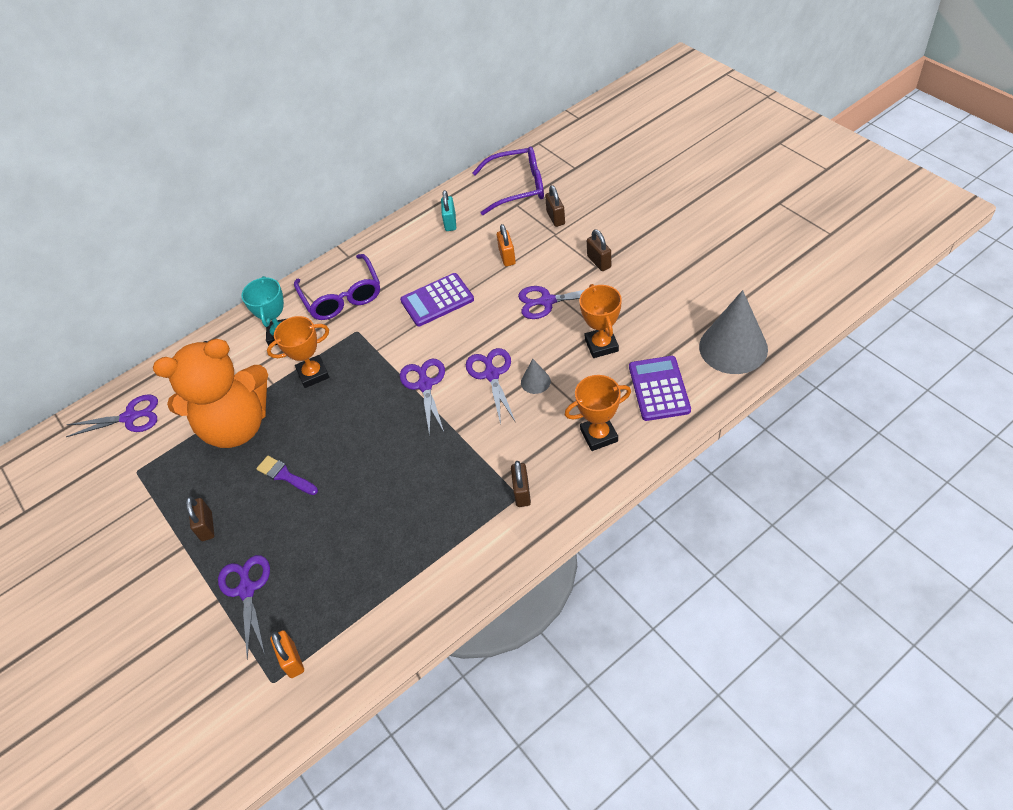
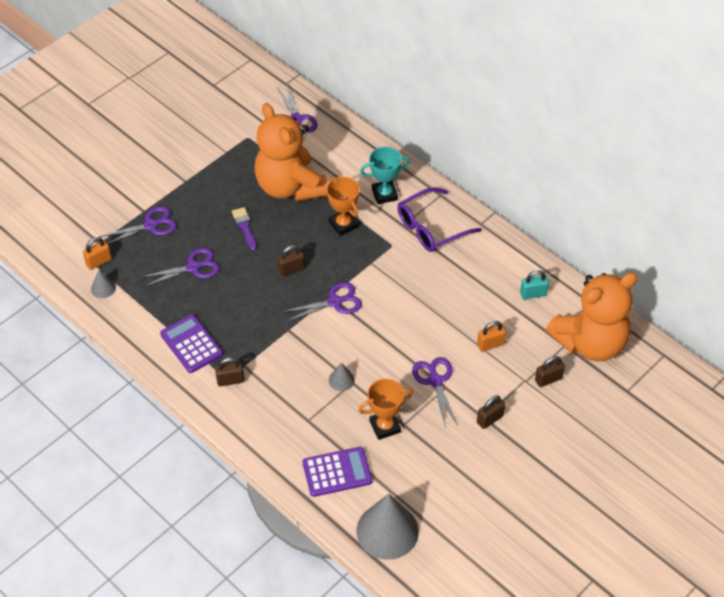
camera: 75 degrees right, 0 degrees up
(207, 526) = (201, 190): brown padlock -> brown padlock (291, 269)
(285, 475) = (245, 227): purple brush -> purple brush turned 45 degrees counterclockwise
(341, 652) = (103, 288): none -> grey cone
(437, 300) = (431, 297): purple calculator -> purple calculator (191, 344)
(492, 374) = (348, 348): purple scissors -> purple scissors (193, 267)
(517, 187) = (590, 343): purple glasses -> orange teddy bear
(599, 435) = (286, 429): orange trophy -> none

